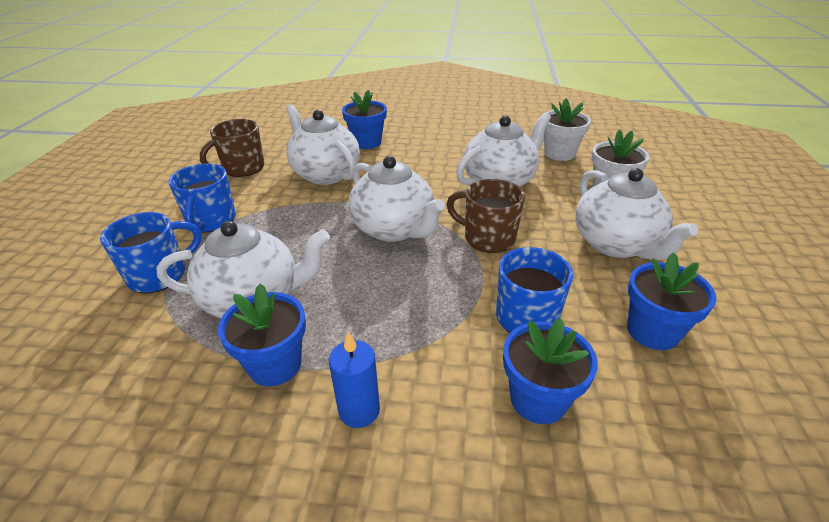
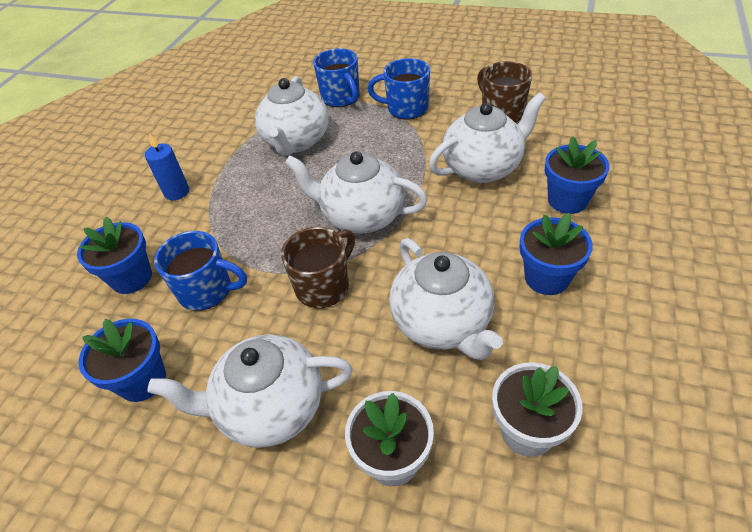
camera: 105 degrees right, 10 degrees up
(275, 365) = (231, 156): blue flower pot -> blue flower pot (546, 278)
(394, 229) = (361, 216): white teapot -> white teapot turned 45 degrees clockwise

